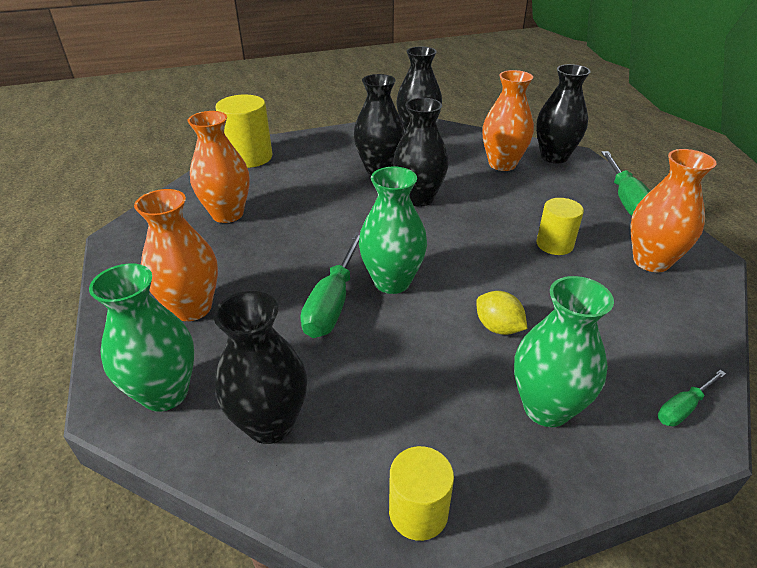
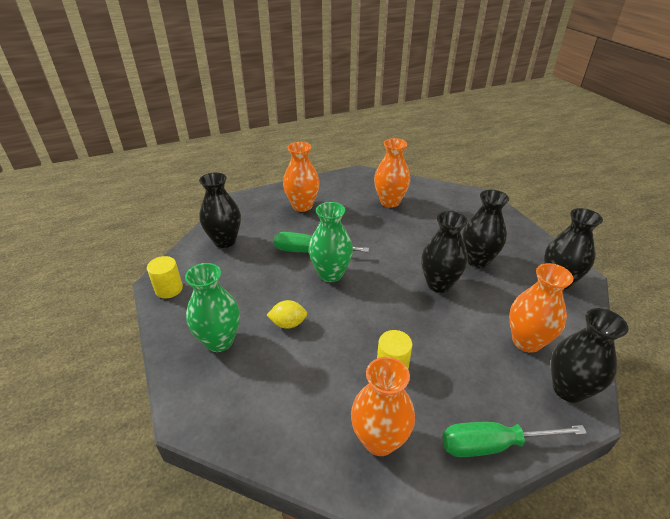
camera: 85 degrees right, 0 degrees up
(165, 393) = (246, 210): green vase -> none
(249, 157) = (465, 198): yellow cylinder -> none
(498, 327) = (288, 323): yellow lemon -> yellow lemon turned 45 degrees clockwise
(683, 408) = (209, 415): green screwdriver -> none

